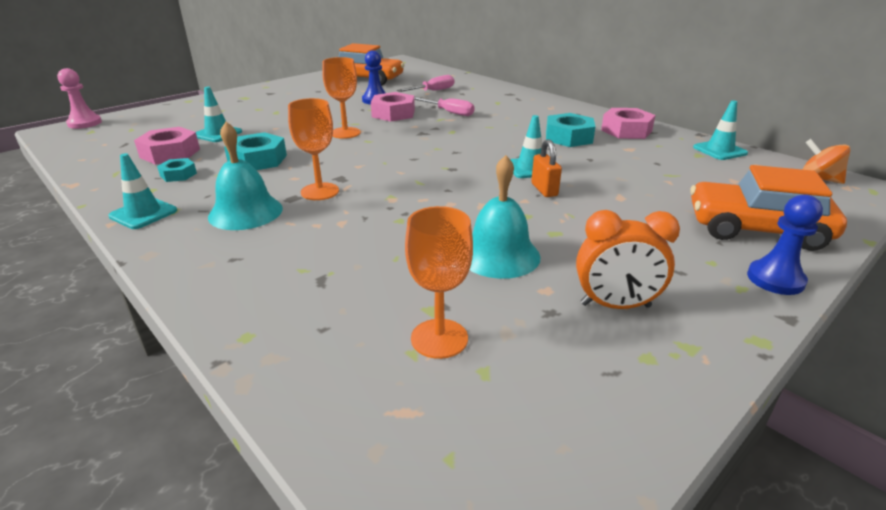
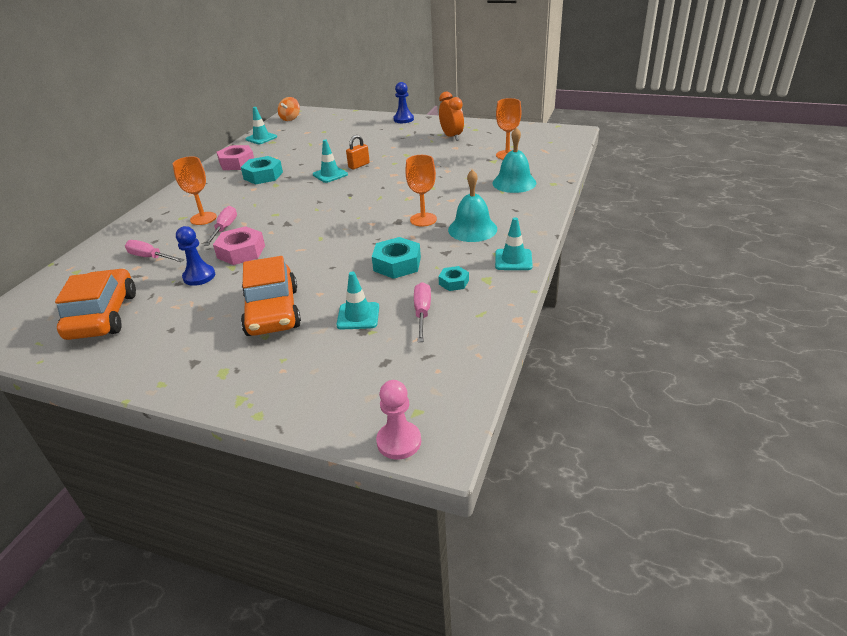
camera: 115 degrees left, 5 degrees up
(170, 153) = (422, 313): pink nut -> pink screwdriver
(345, 133) = (309, 253): orange goblet -> orange goblet (203, 218)
(499, 255) = (439, 159): turquoise bell -> turquoise bell (514, 183)
(756, 229) = (362, 124): orange car -> orange car (273, 312)

